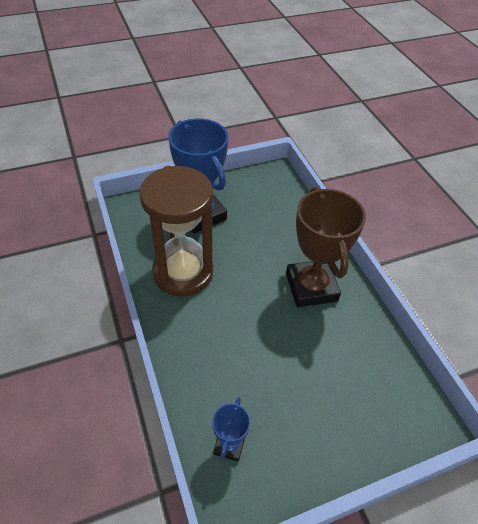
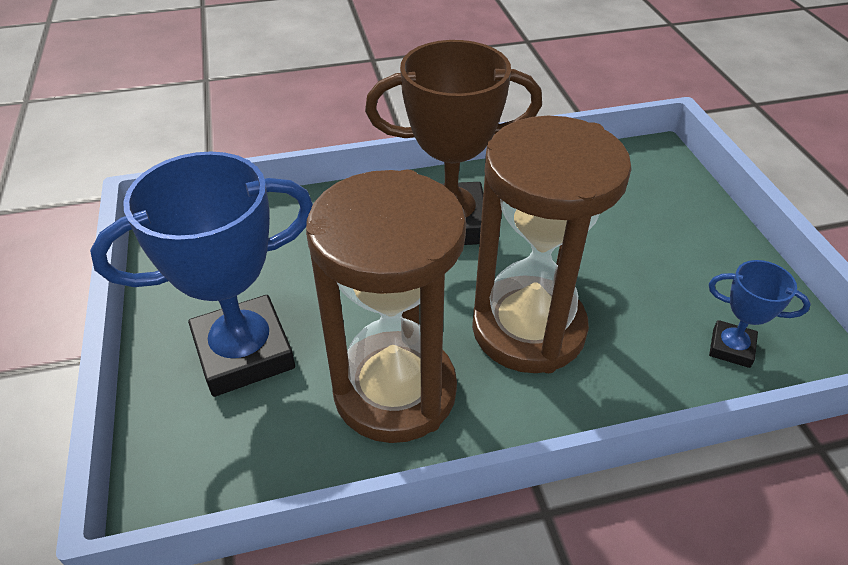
camera: 80 degrees left, 5 degrees down
(230, 329) = (528, 329): none -> brown hourglass

